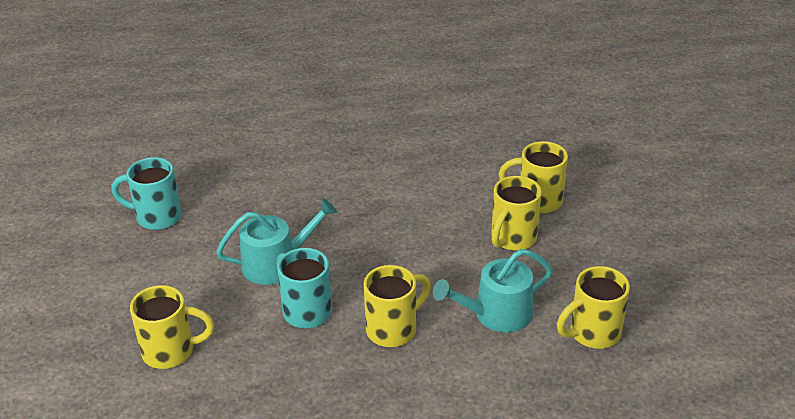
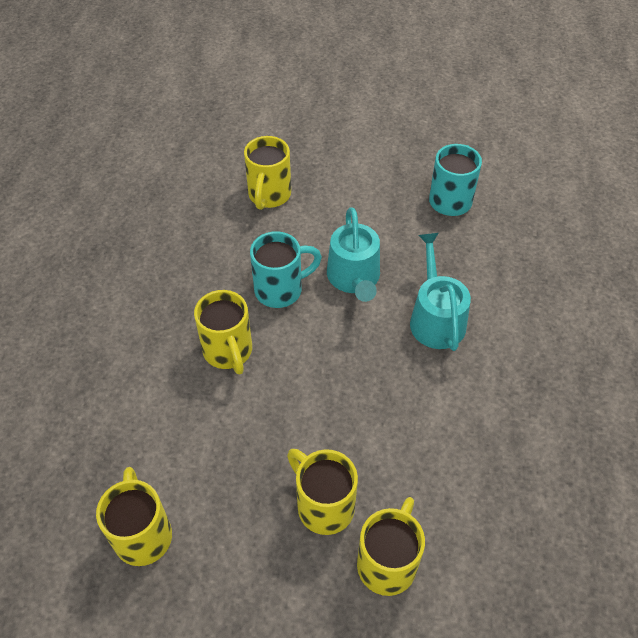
camera: 105 degrees right, 15 degrees up
(496, 314) = (211, 448): turquoise watering can -> turquoise watering can (435, 318)

